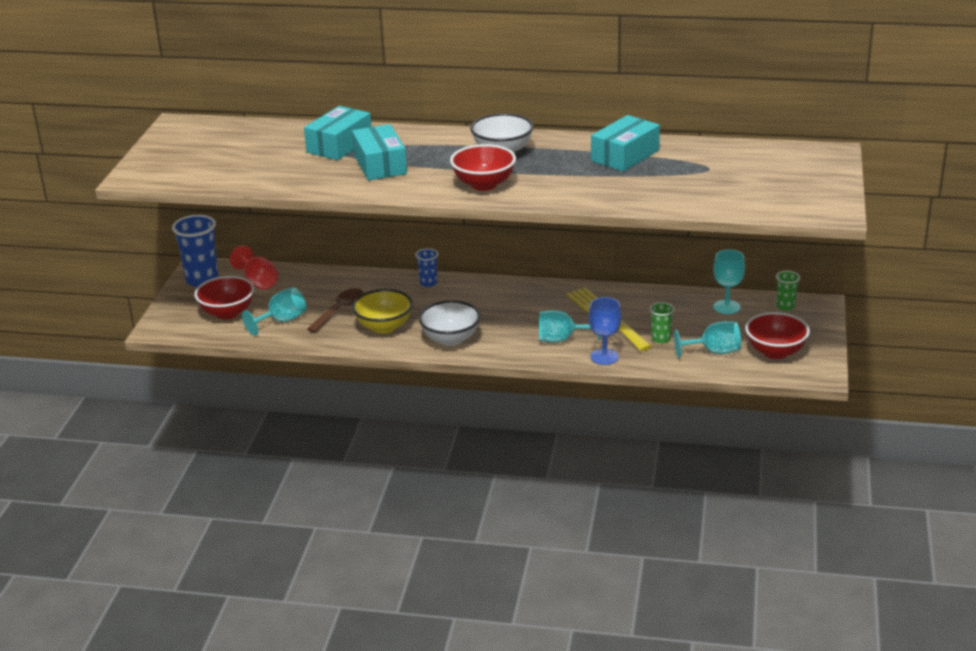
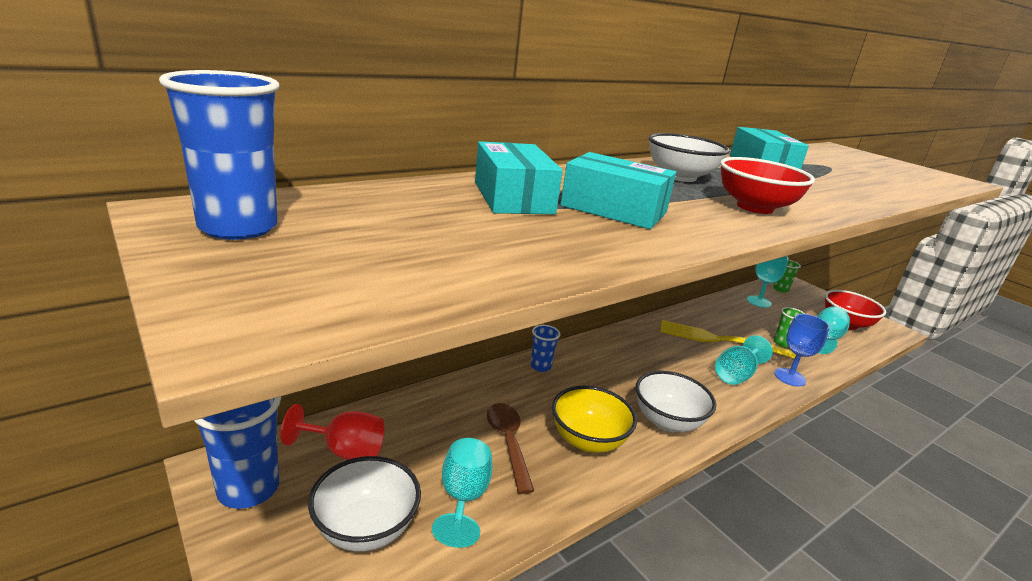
camera: 50 degrees left, 5 degrees down
(187, 136) = (238, 227): none -> blue cup
(227, 313) = (366, 528): red bowl -> white bowl

